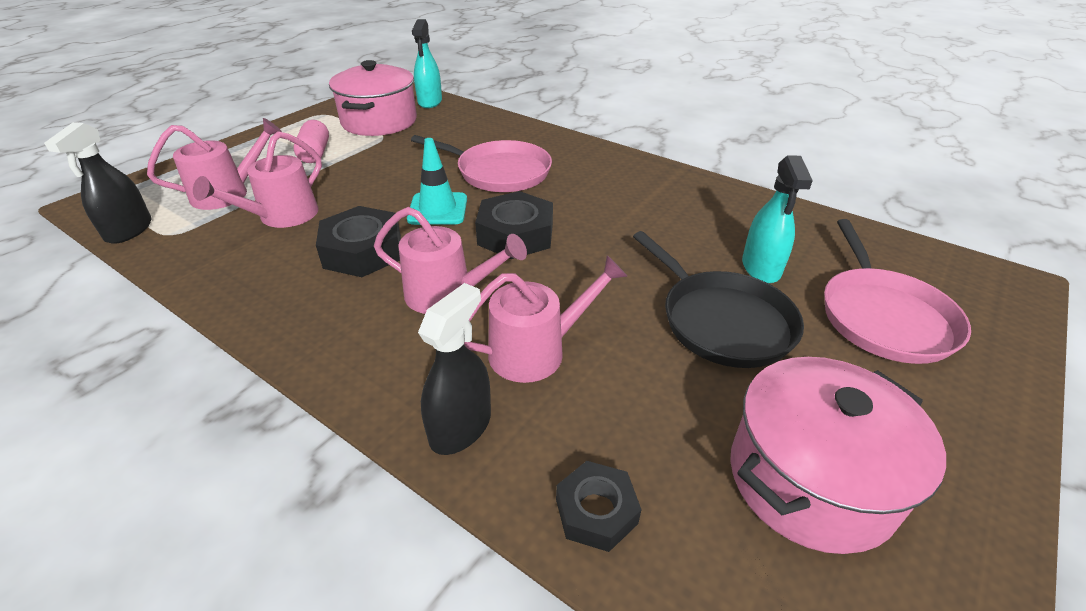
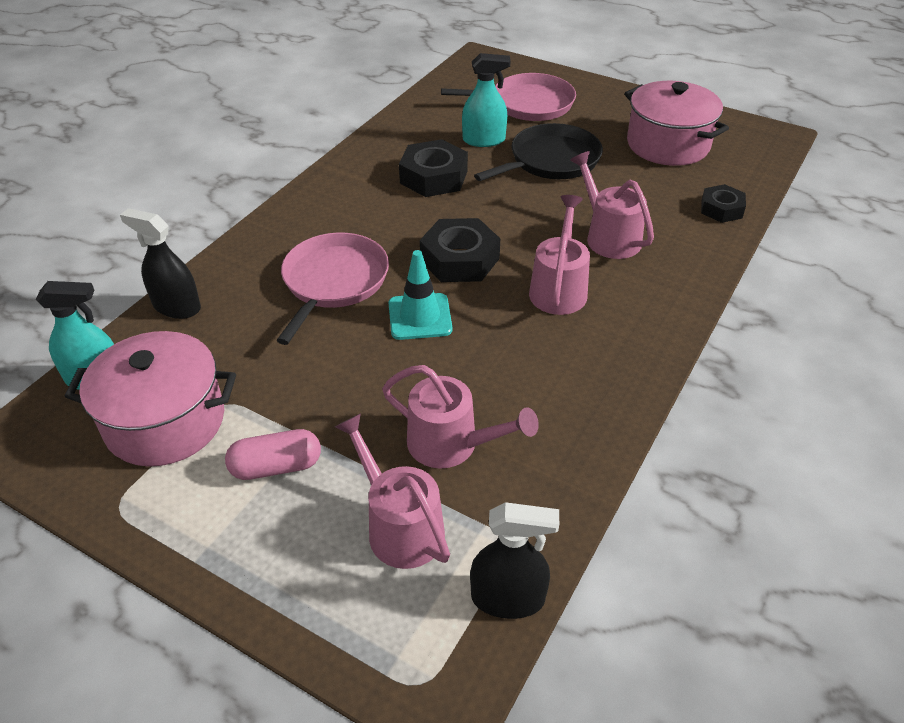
camera: 95 degrees left, 5 degrees up
(363, 251) = (507, 356): black nut -> black nut (434, 177)
(460, 427) = (690, 262): black spray bottle -> black spray bottle (177, 307)

